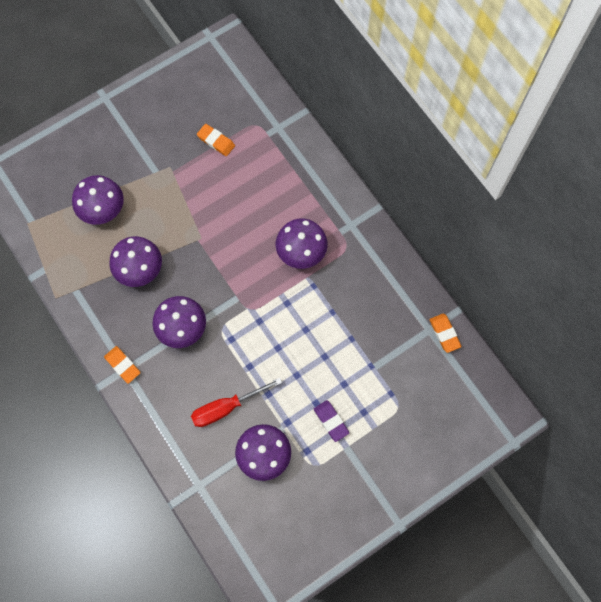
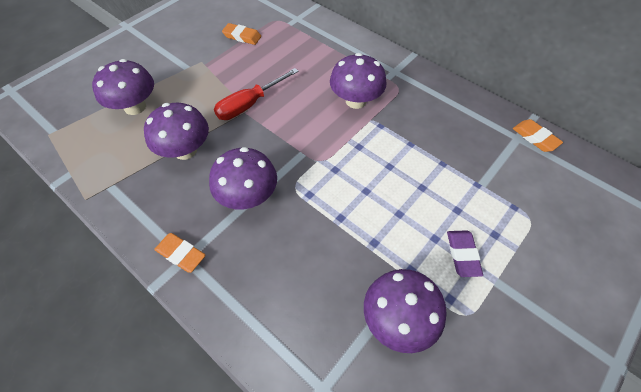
camera: 15 degrees left, 15 degrees down
(226, 407) = (328, 271): red screwdriver -> red screwdriver (249, 104)
(331, 421) = (462, 254): purple eraser -> purple eraser turned 45 degrees clockwise

